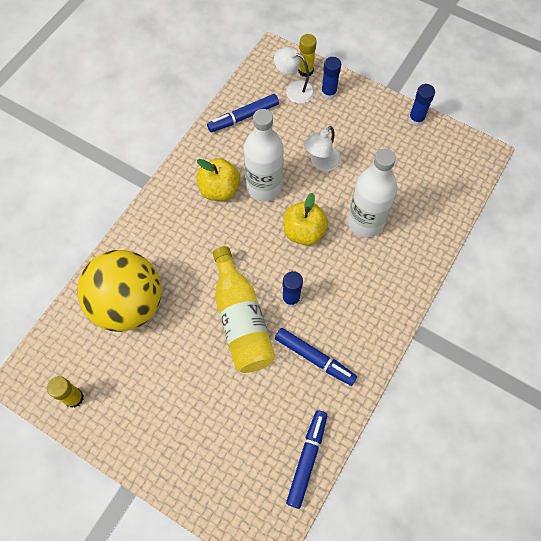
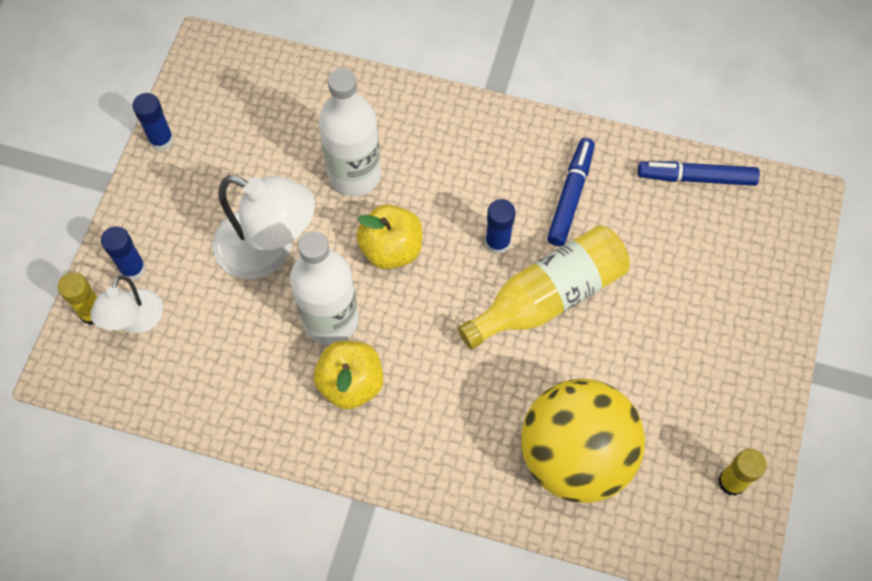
camera: 105 degrees left, 0 degrees up
(243, 117) = (206, 385): blue marker -> none
(321, 163) = (268, 251): white lamp -> white lamp, size x1.69

